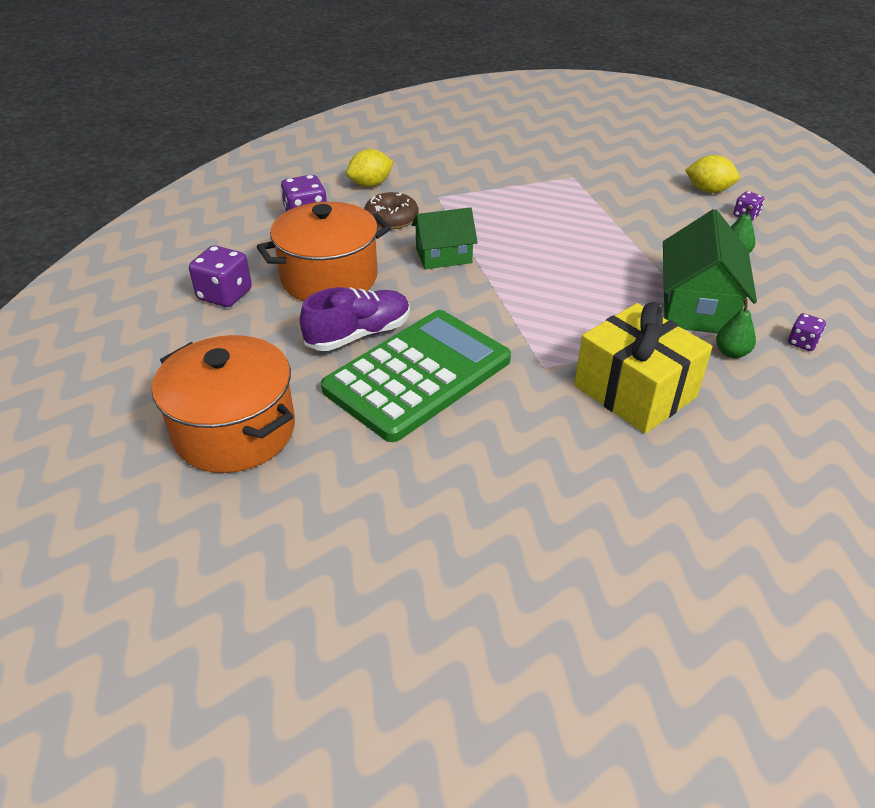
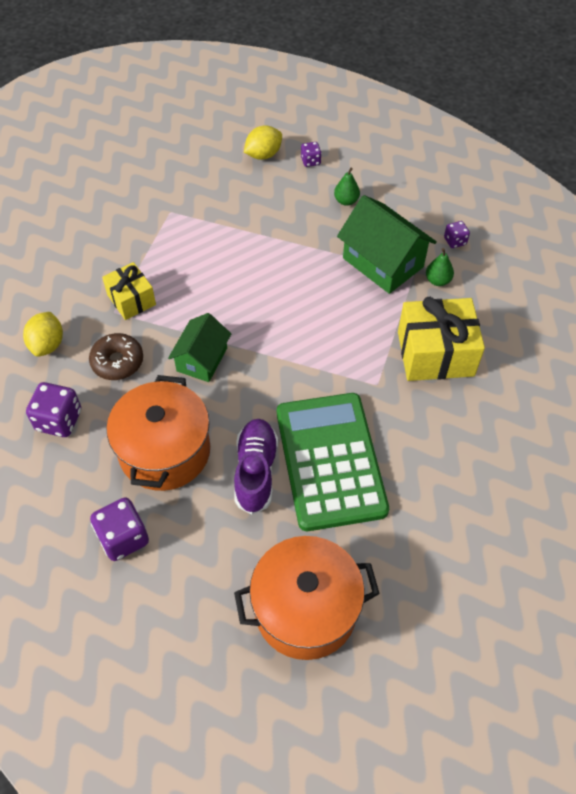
camera: 55 degrees left, 15 degrees up
(459, 199) = (131, 300): none -> yellow gift

